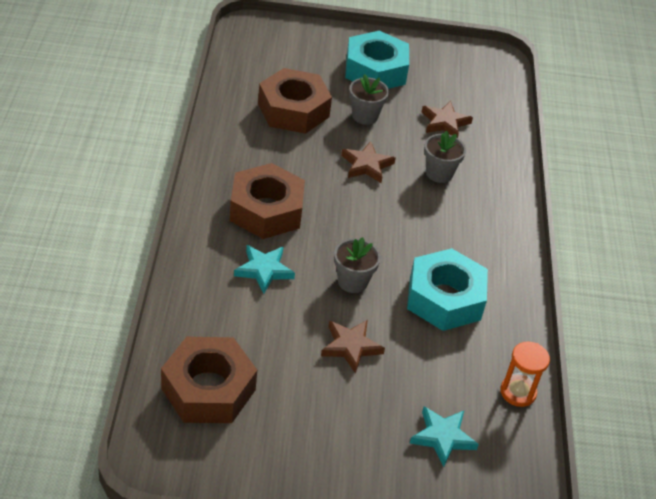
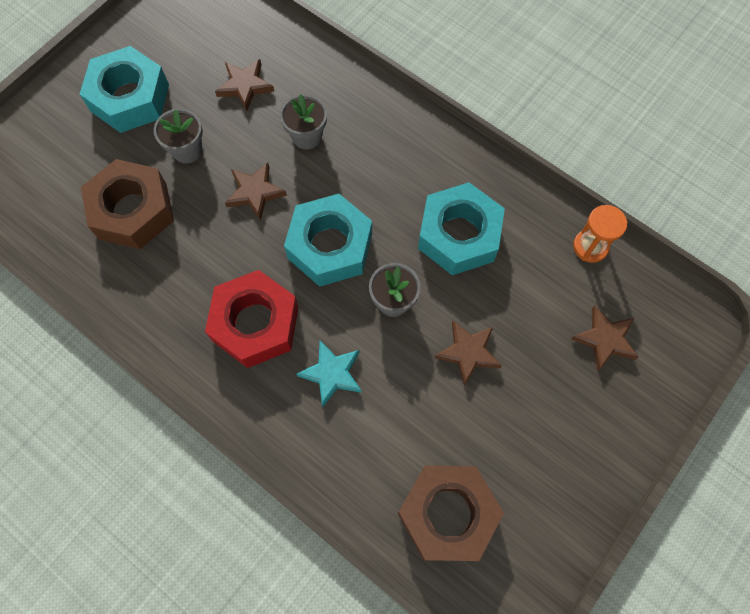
camera: 50 degrees left, 25 degrees up
(266, 210) = (255, 324): brown nut -> red nut
(363, 225) = (330, 246): none -> turquoise nut
(443, 437) = (605, 339): turquoise star -> brown star

